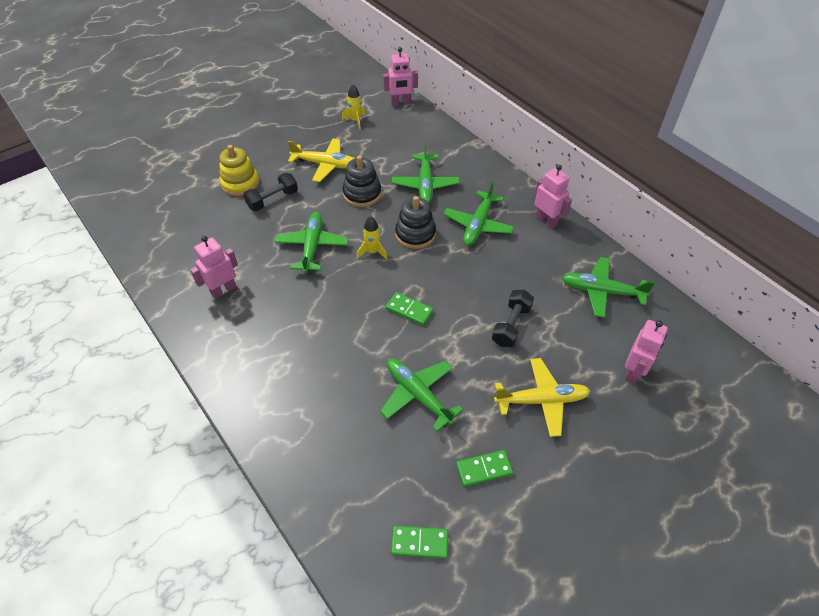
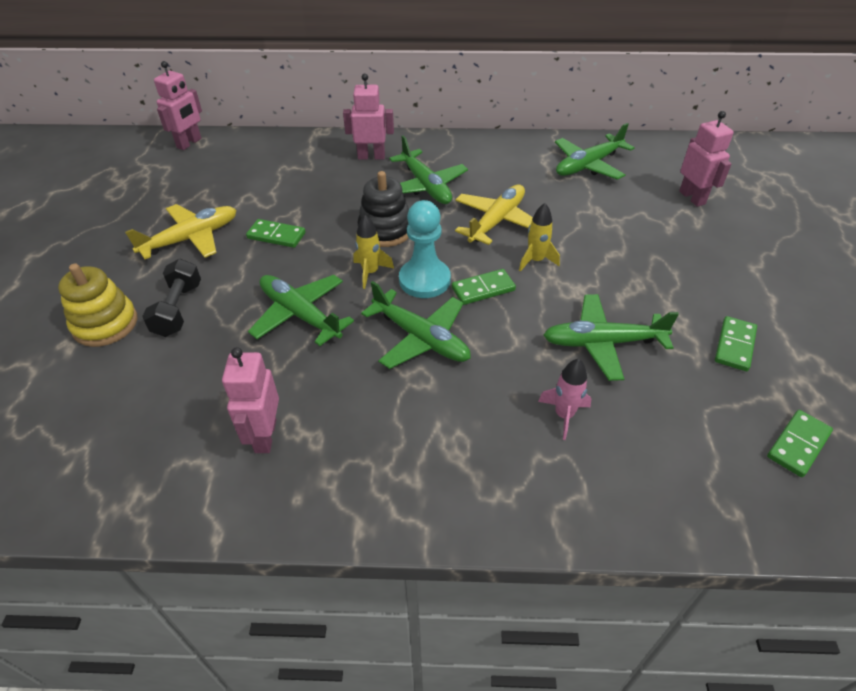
camera: 50 degrees left, 5 degrees down
(340, 406) = (564, 415): none -> pink rocket
(355, 120) = (161, 183): yellow rocket -> yellow rocket (536, 260)
(362, 194) = (276, 236): black stacking toy -> green domino
(390, 279) = (424, 280): none -> turquoise pawn
(425, 184) = (327, 188): green plane -> green plane (420, 338)
(511, 325) = (574, 234): black dumbbell -> none
(541, 400) = (680, 264): yellow plane -> yellow plane (496, 221)
(546, 220) = (472, 148): pink robot -> pink robot (371, 156)

